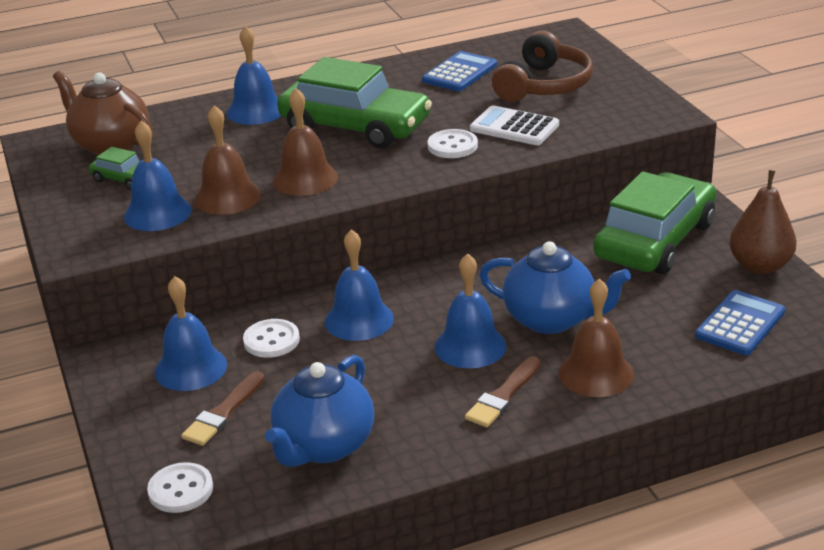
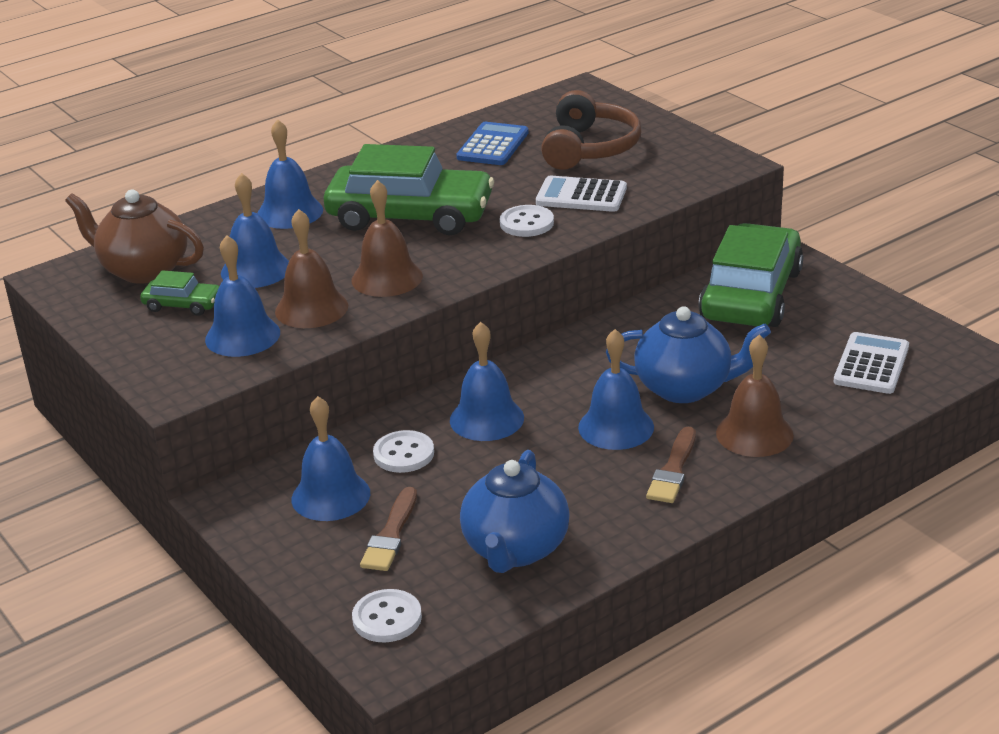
camera: 15 degrees left, 0 degrees up
(200, 157) = (256, 270): none -> blue bell
(740, 324) = (871, 364): blue calculator -> white calculator
(760, 266) = (865, 306): brown pear -> none

